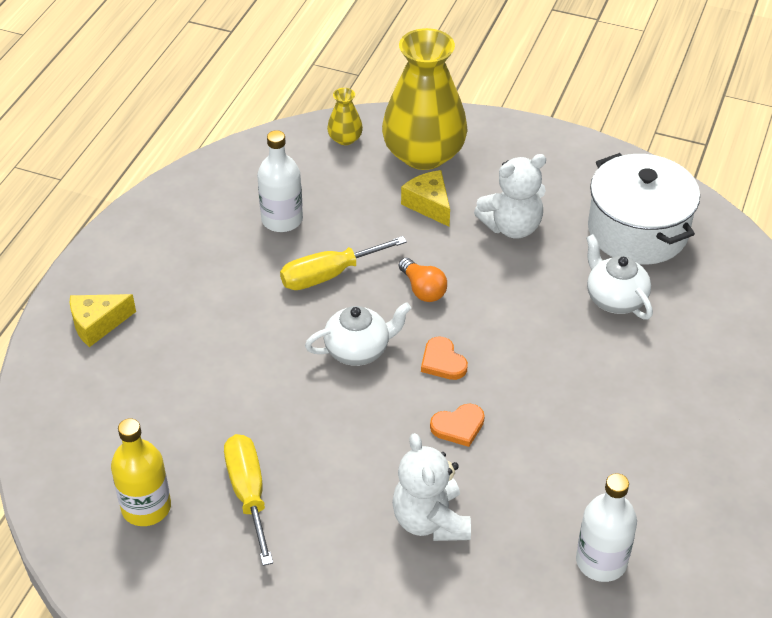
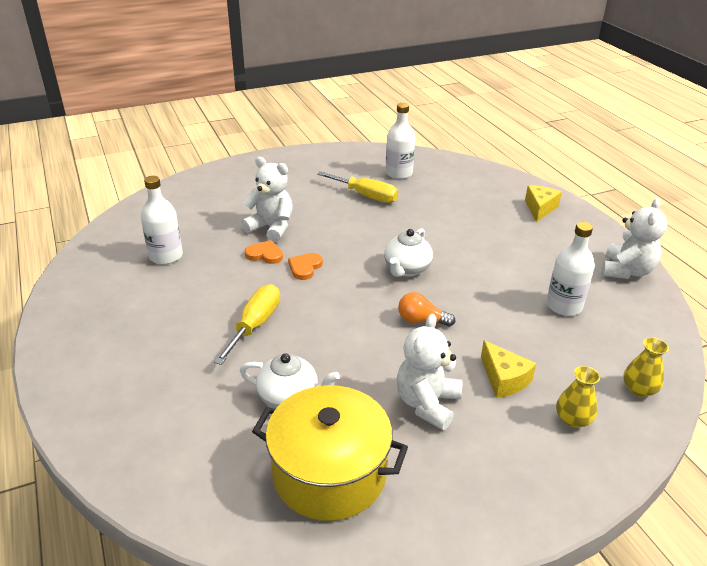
camera: 135 degrees right, 10 degrees down
(146, 507) = (398, 173): yellow bottle -> white bottle
(167, 208) = (626, 271): none -> white teddy bear
(328, 275) = (484, 294): yellow screwdriver -> yellow screwdriver (255, 325)
(424, 154) = (573, 419): yellow vase -> yellow vase, size x0.42
(429, 205) = (504, 379): yellow cheese -> yellow cheese turned 45 degrees clockwise
(442, 361) = (354, 290): orange heart -> orange heart (265, 254)
(637, 231) = (329, 473): white pot -> yellow pot

